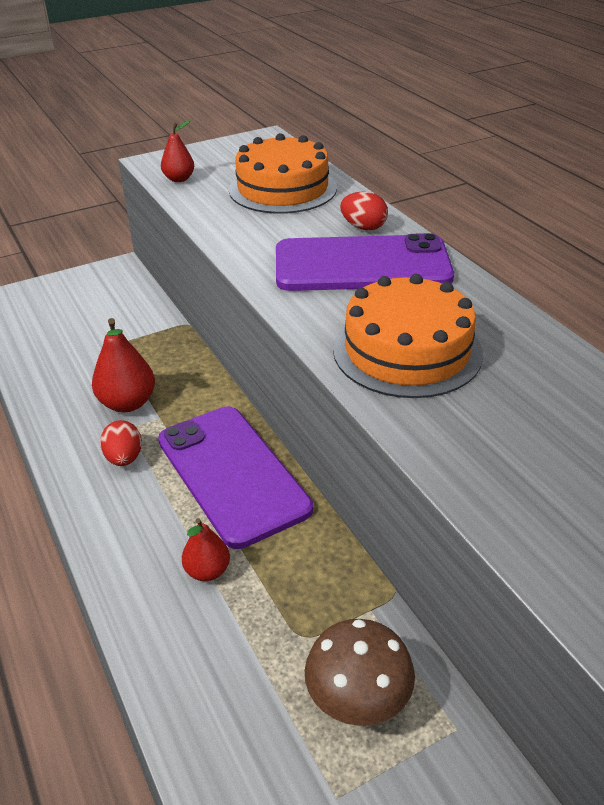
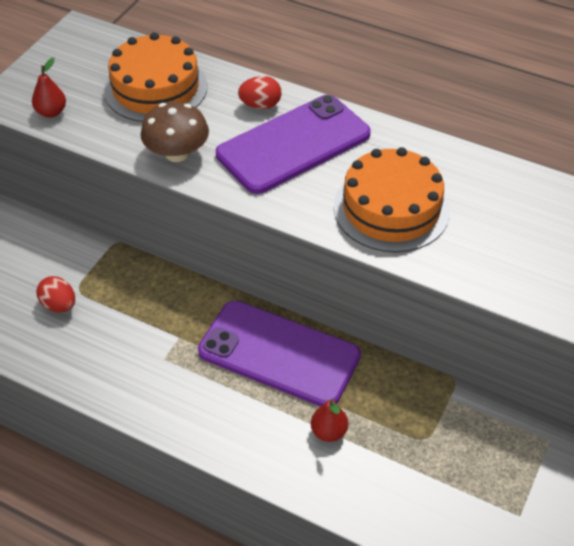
camera: 35 degrees left, 10 degrees up
(124, 458) = (187, 384): red egg -> red egg (59, 305)
(127, 403) = (141, 338): red pear -> none
(358, 697) = (486, 455): brown mushroom -> brown mushroom (177, 153)

